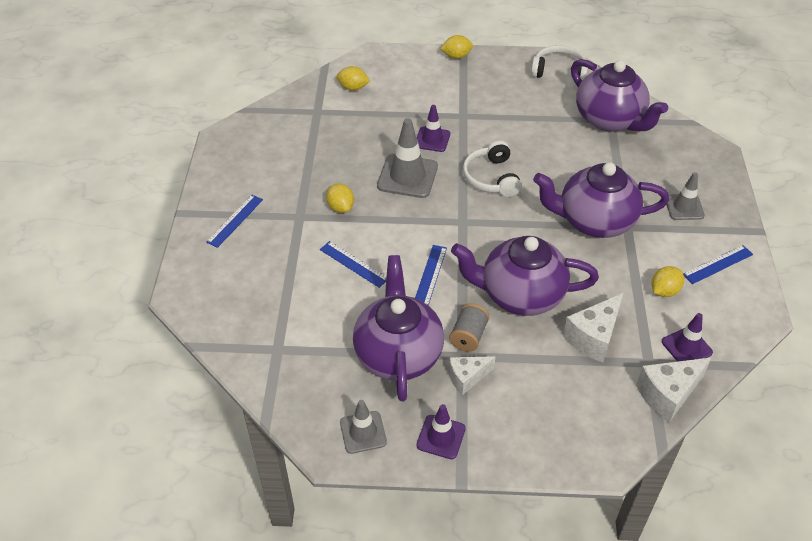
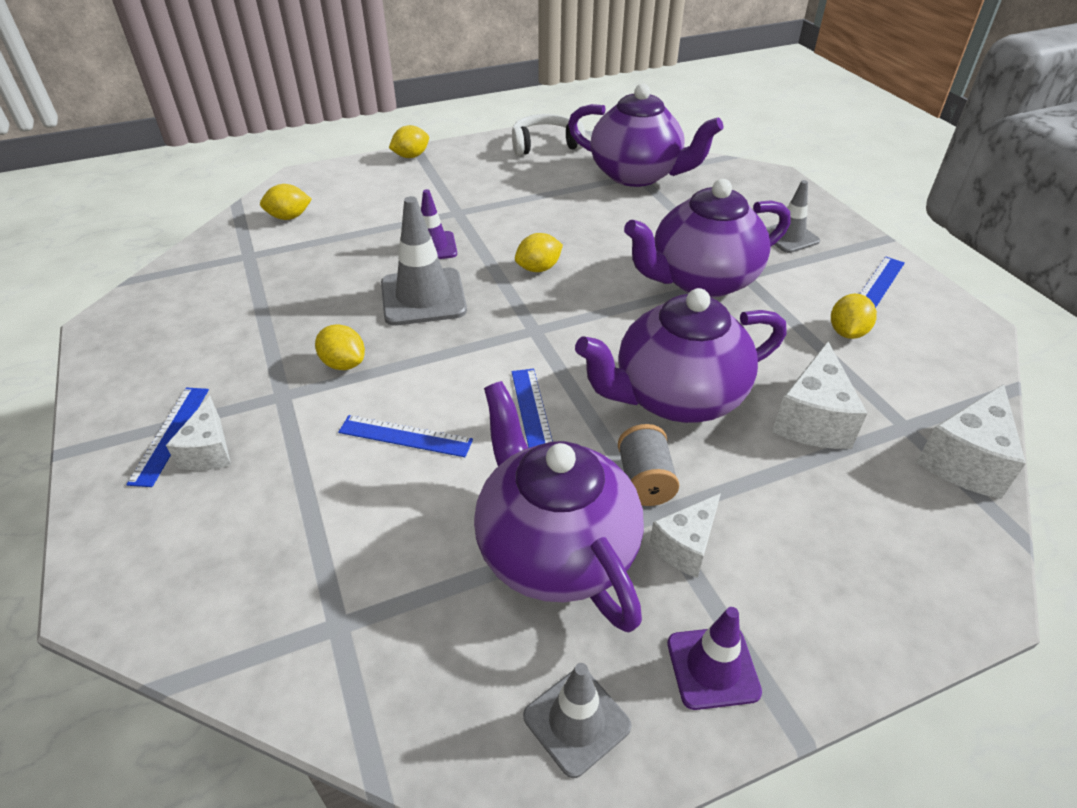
camera: 25 degrees left, 5 degrees down
(251, 237) = (209, 451): none -> white cheese
(491, 177) = (538, 268): white headphones -> yellow lemon
(686, 347) = (931, 390): purple traffic cone -> none

